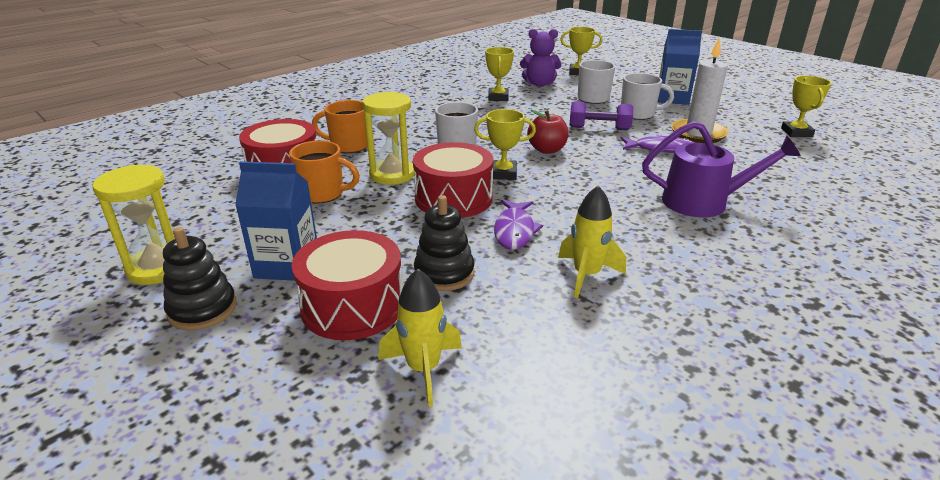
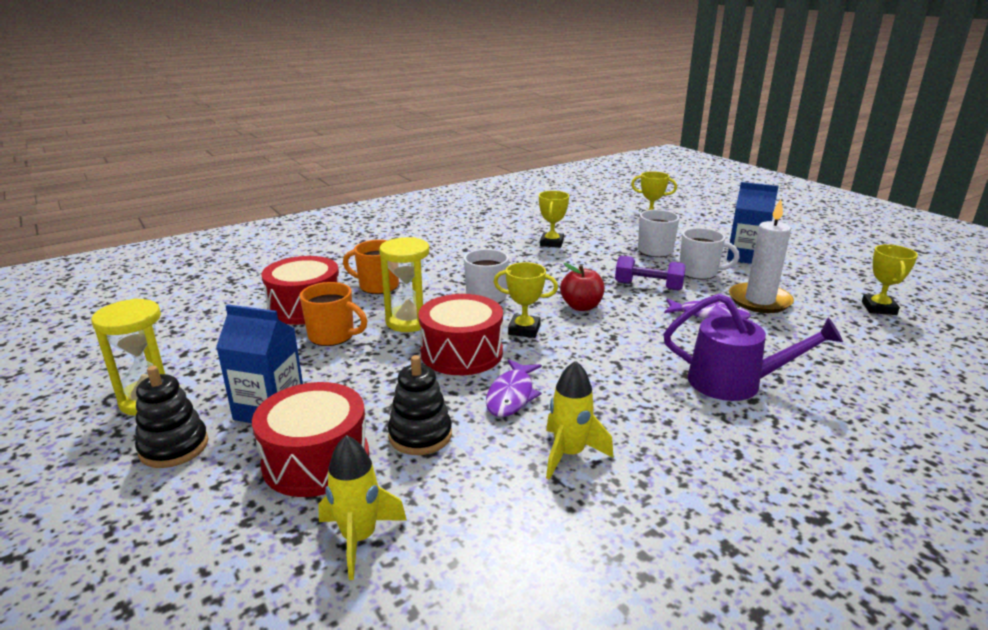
camera: 10 degrees right, 5 degrees down
(539, 84) = (602, 231): purple teddy bear -> none

